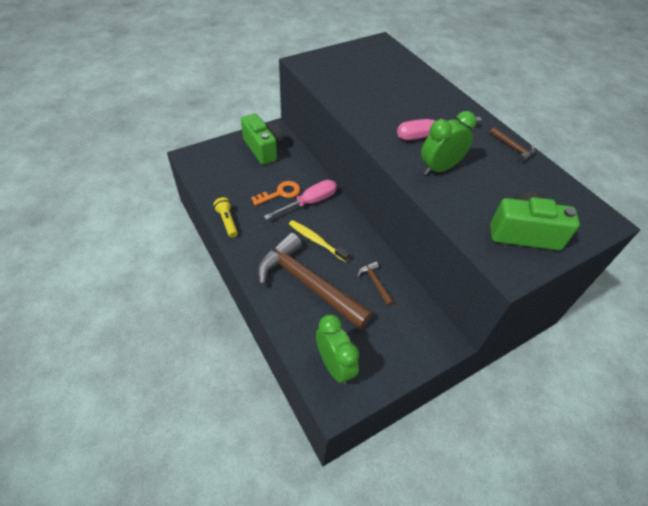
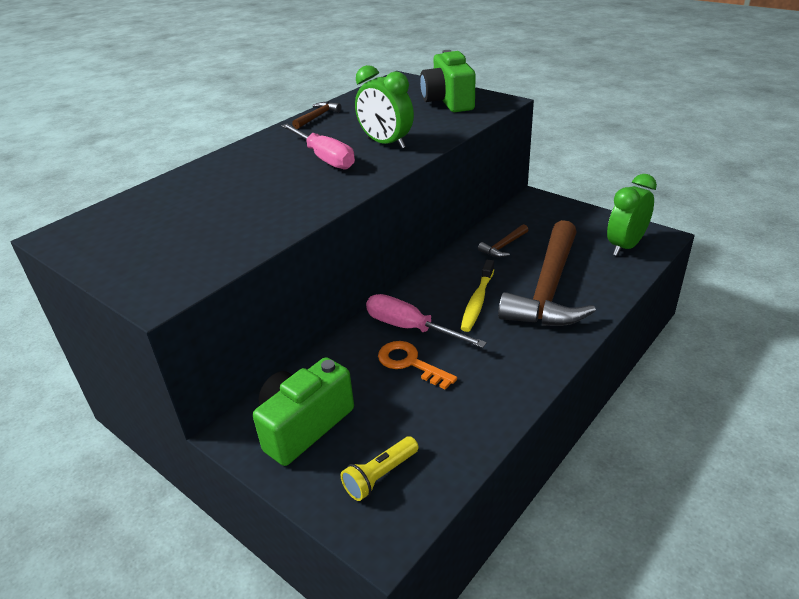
camera: 105 degrees left, 15 degrees down
(227, 221) = (512, 398): yellow flashlight -> yellow flashlight (380, 476)

